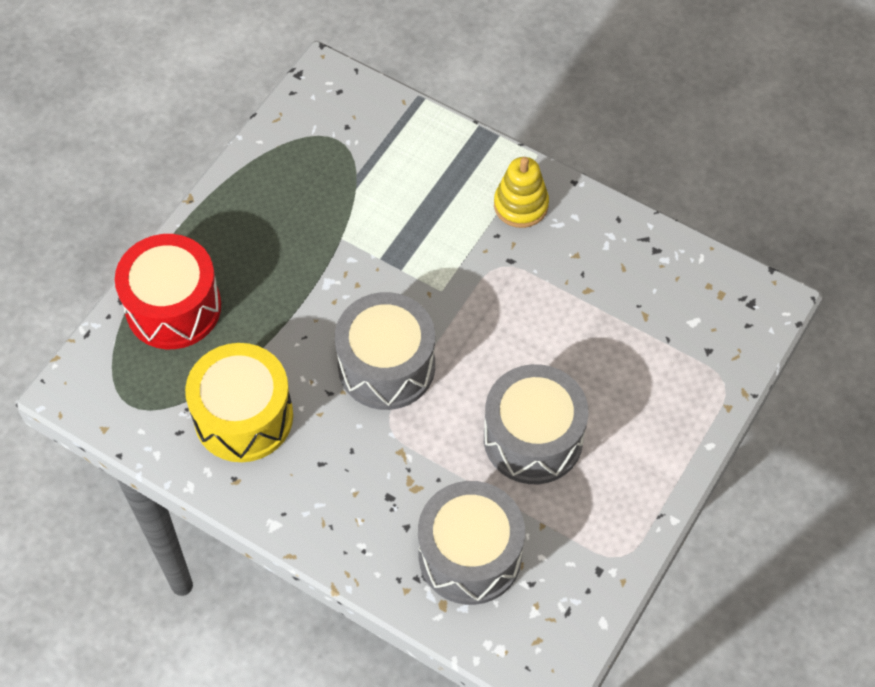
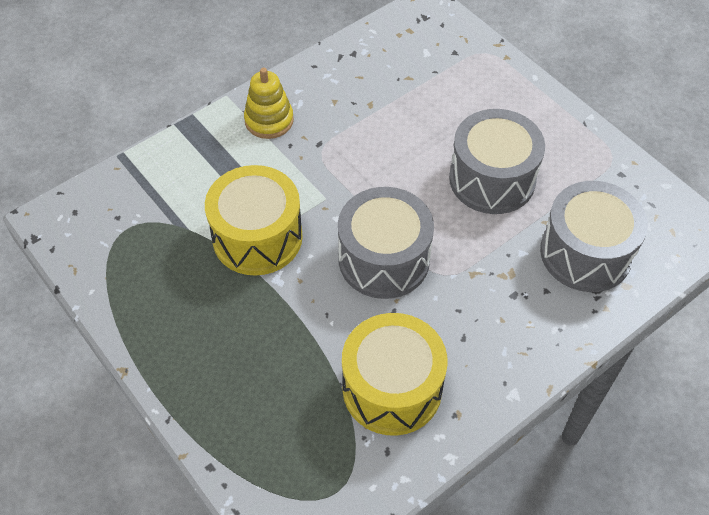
camera: 70 degrees left, 5 degrees down
(173, 307) = (243, 418): red drum -> none
(369, 248) = (257, 237): none -> yellow drum

